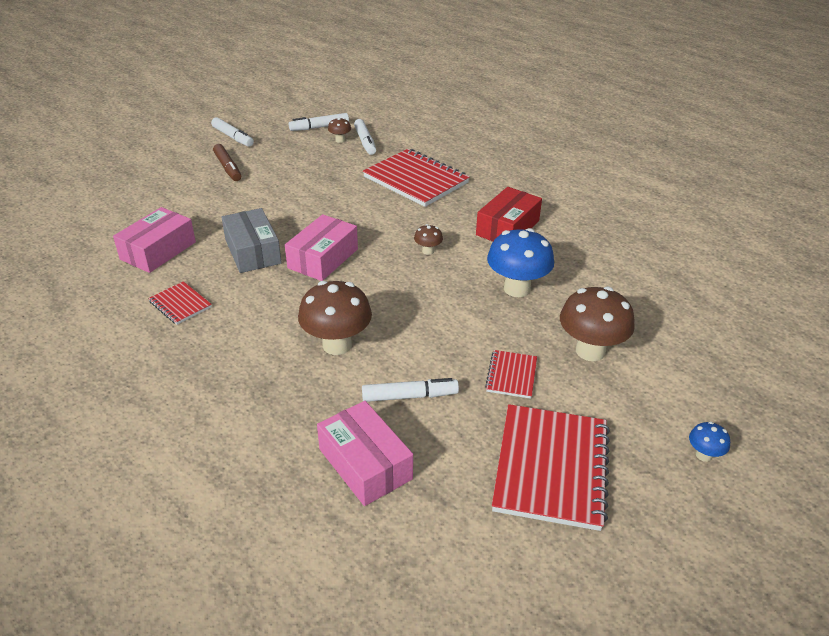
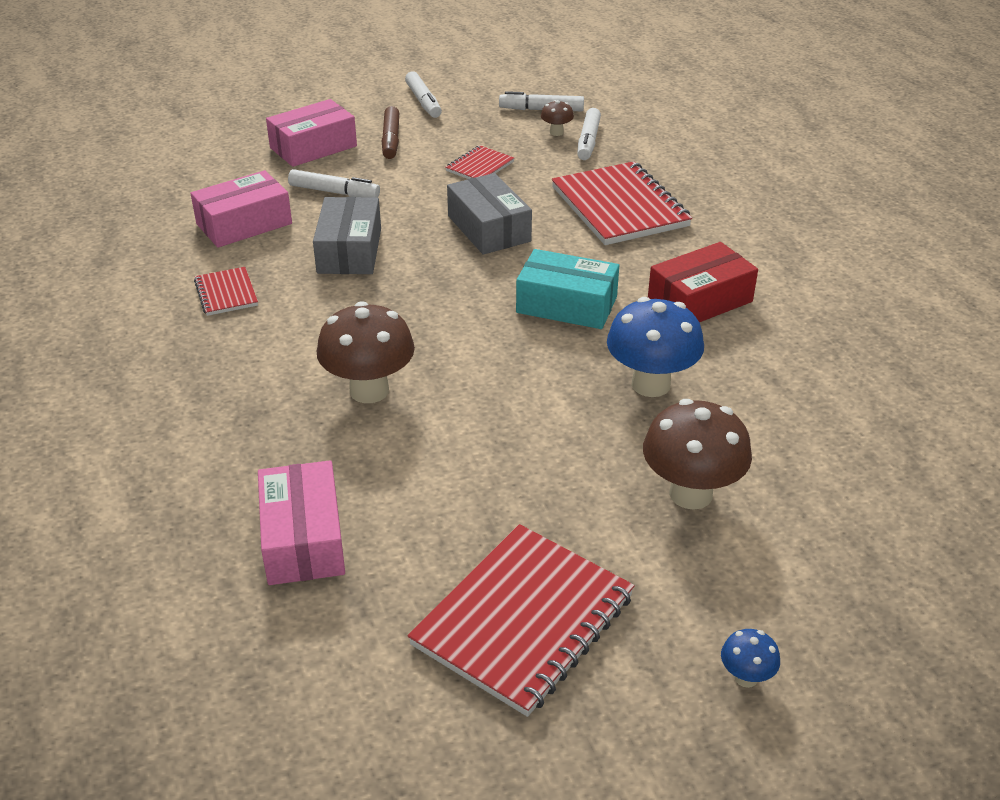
camera: 25 degrees right, 0 degrees up
(323, 258) = (427, 281): pink box -> pink box (313, 147)
(340, 213) = (489, 228): none -> grey box
(409, 396) = (411, 477): white marker -> white marker (334, 192)
(428, 251) = (566, 305): brown mushroom -> turquoise box
(511, 375) = (558, 492): red notebook -> red notebook (480, 166)

